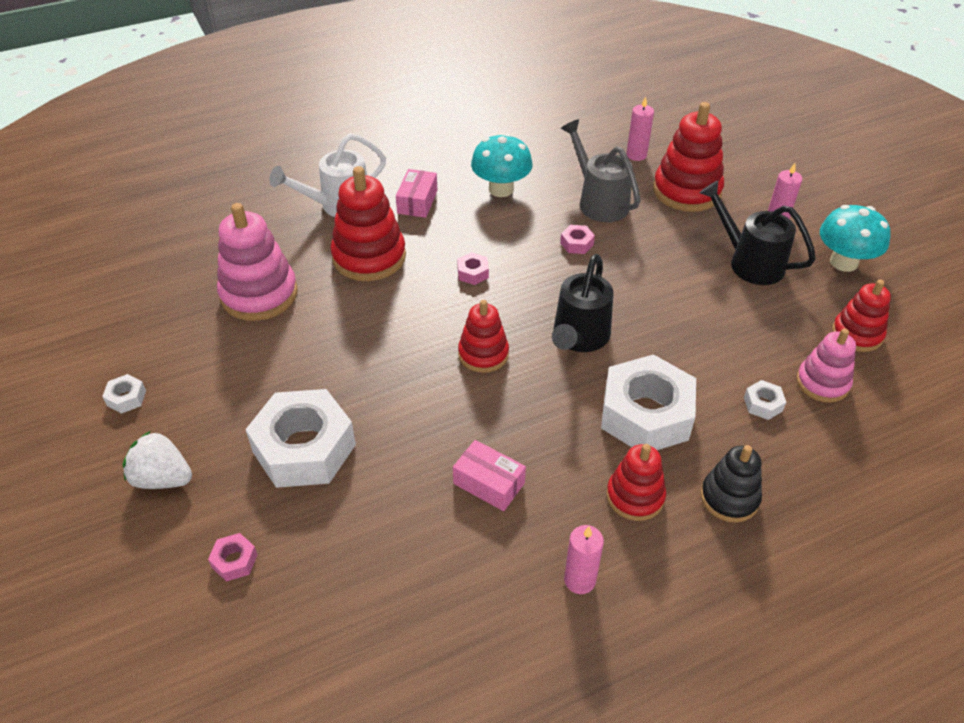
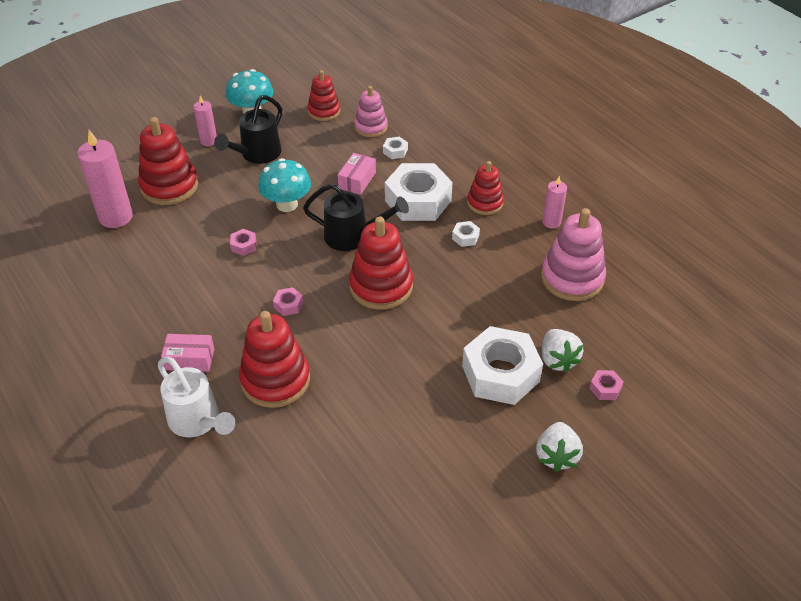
camera: 100 degrees left, 0 degrees up
(126, 398) = (486, 515): white nut -> white nut (465, 237)
(259, 294) = (338, 452): pink stacking toy -> pink stacking toy (572, 278)
(302, 517) = (558, 360): none -> white strawberry
(483, 354) = (381, 286): red stacking toy -> red stacking toy, size x1.61
(489, 483) = (497, 269): pink box -> pink box (357, 180)
(501, 189) = (168, 301): turquoise mushroom -> turquoise mushroom (287, 204)
(599, 201) = (185, 236): grey watering can -> none
(636, 155) = (116, 217): pink candle -> pink candle, size x1.81
(729, 498) = (472, 165): black stacking toy -> none

